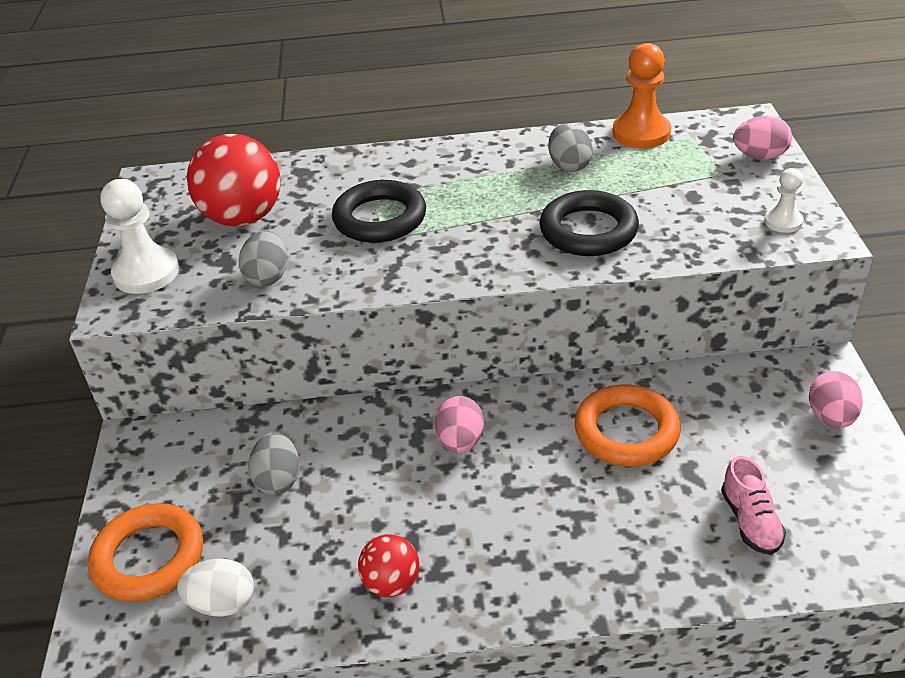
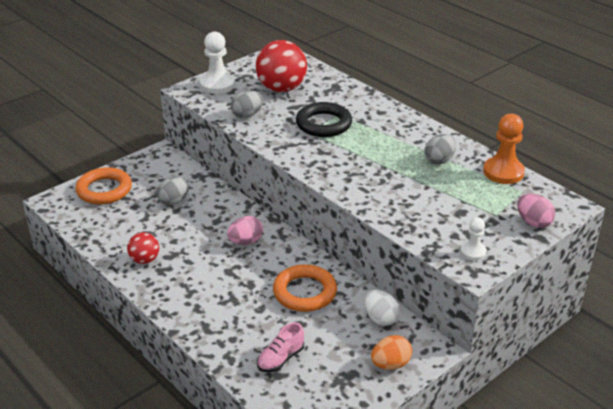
camera: 50 degrees right, 5 degrees down
(222, 603) = (97, 220): white egg -> white egg (380, 318)
(588, 230) = (386, 189): black ring -> none
(831, 417) = (390, 364): pink egg -> orange egg

